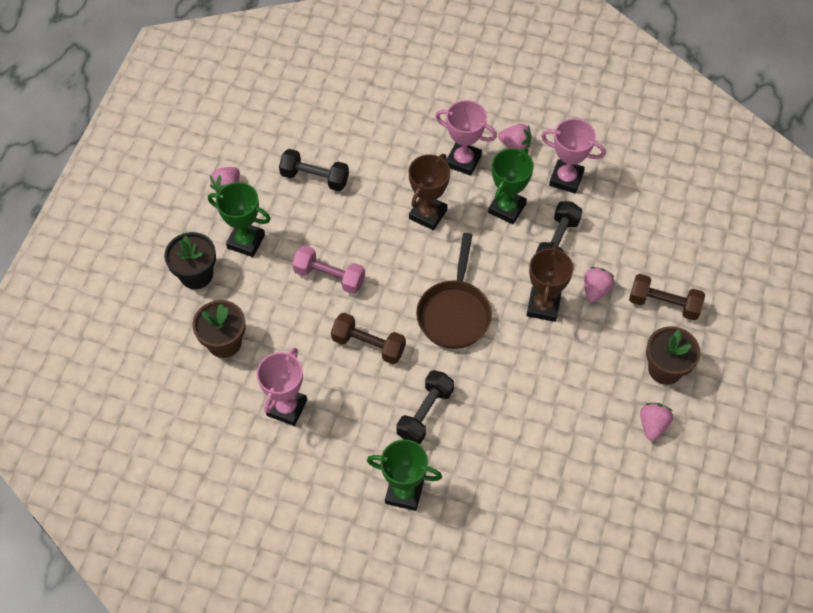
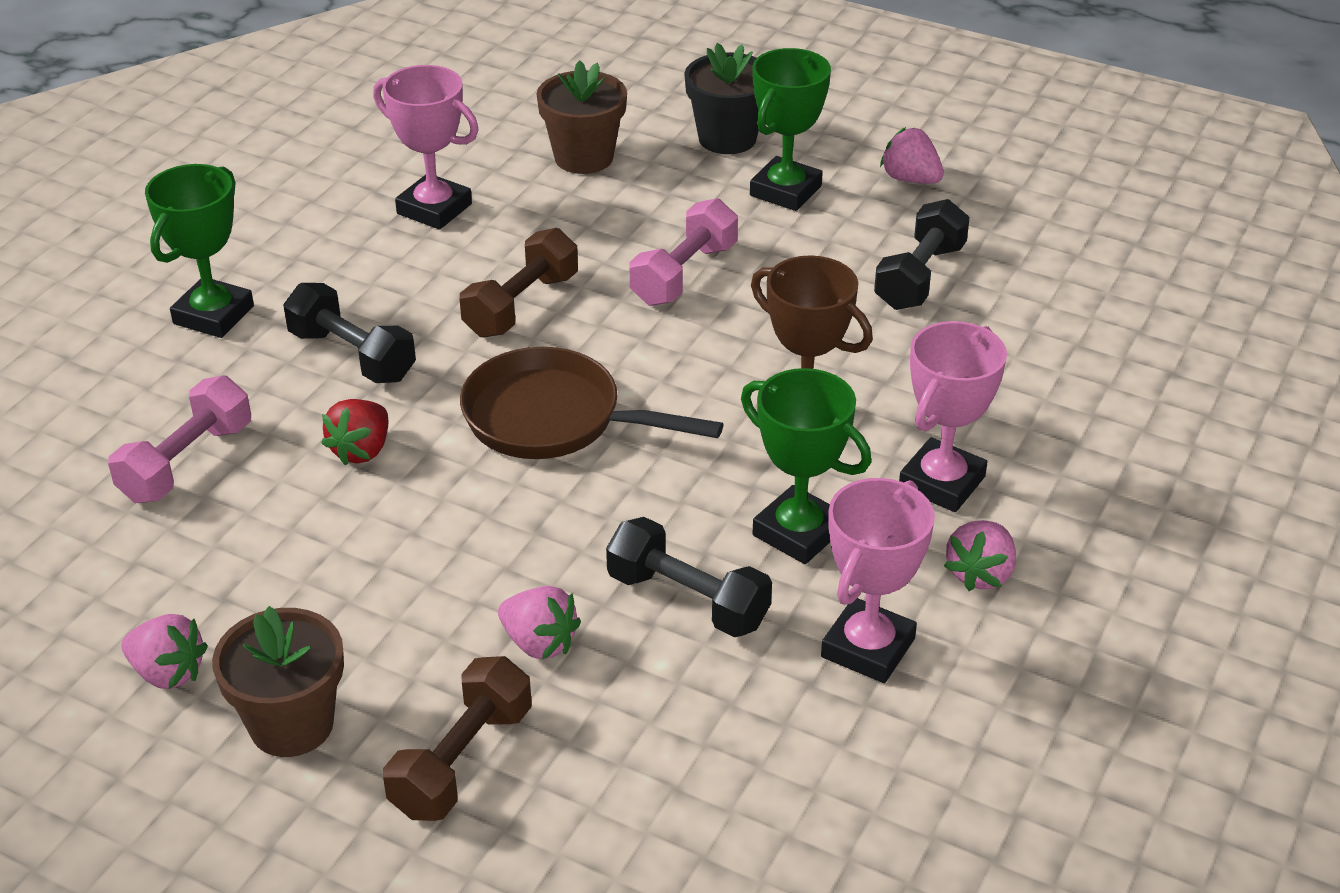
camera: 100 degrees right, 20 degrees down
(495, 389) = (361, 450): none -> red strawberry
(522, 464) = (186, 462): none -> pink dumbbell
(543, 306) = (526, 549): brown trophy -> none

